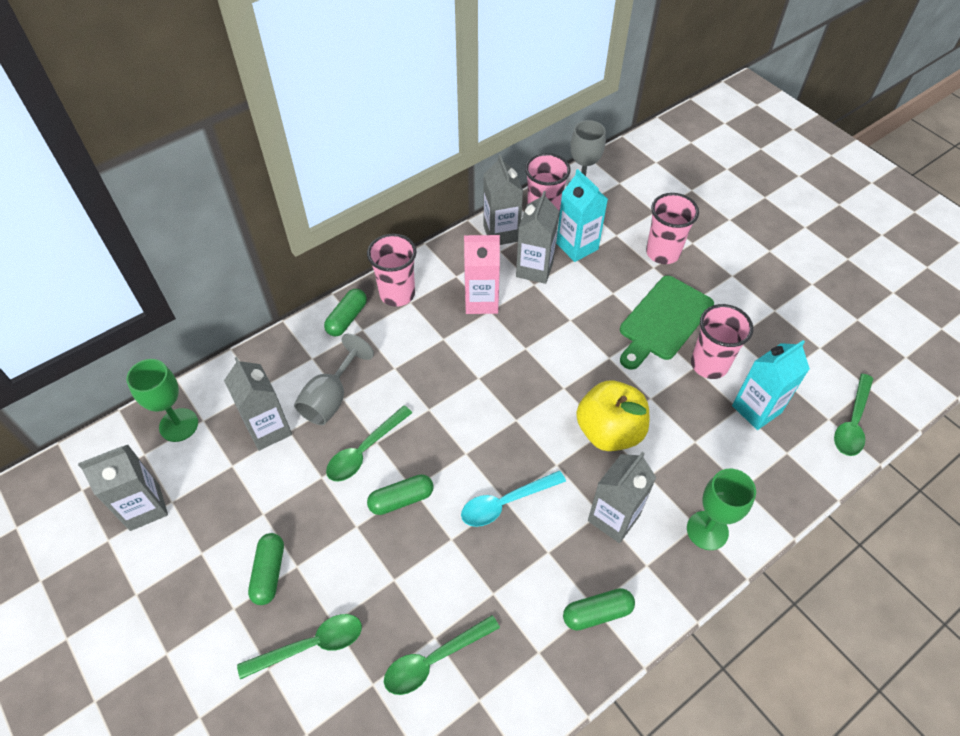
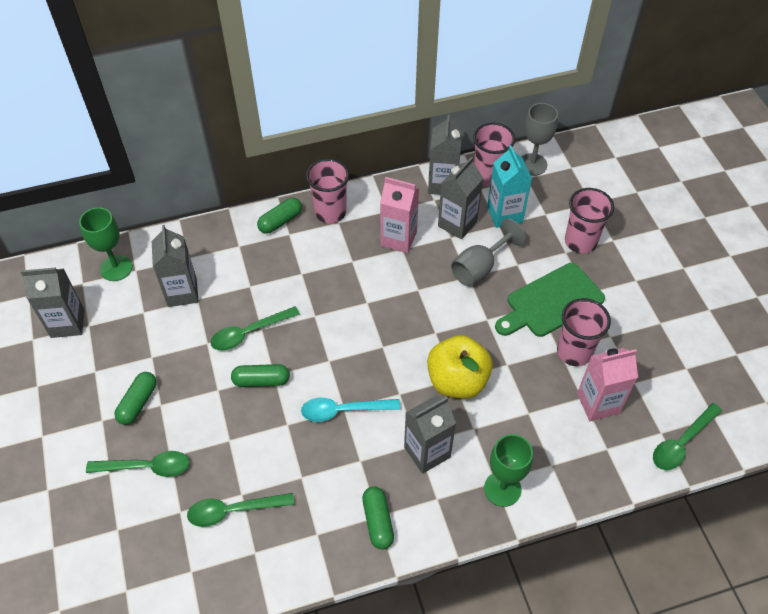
camera: 20 degrees right, 0 degrees up
(331, 398) = (240, 283): grey goblet -> grey goblet (479, 268)
(597, 613) = (378, 521): green capsule -> green capsule turned 75 degrees clockwise
(756, 409) = (598, 403): turquoise carton -> pink carton

